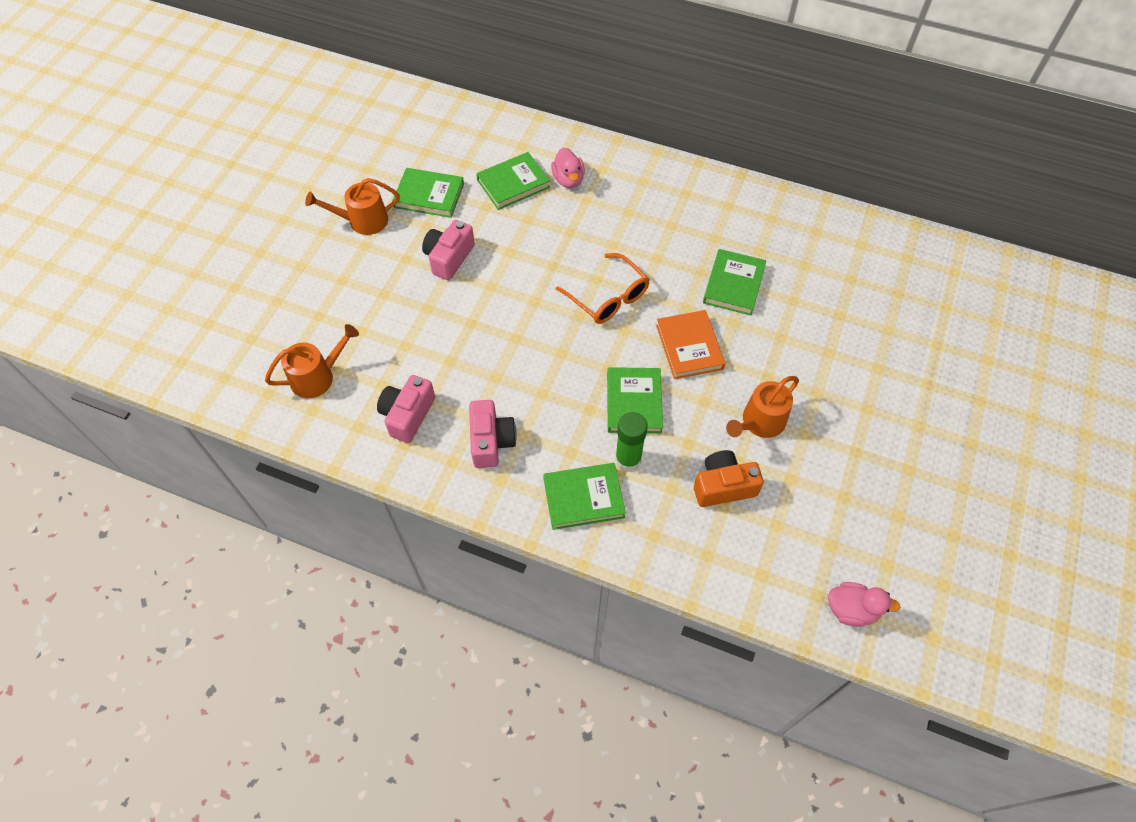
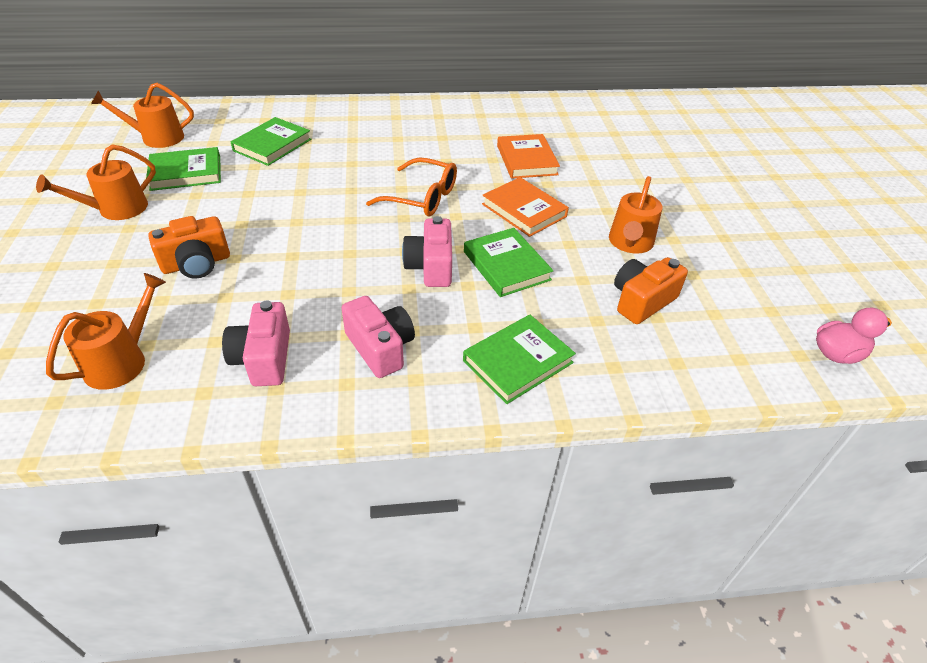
camera: 30 degrees left, 15 degrees down
(398, 303) = (196, 263): none -> orange camera
(423, 141) = (157, 138): none -> orange watering can
(449, 258) = (236, 212): pink camera -> pink camera (431, 266)
(568, 180) = (325, 131): pink duck -> none
(628, 459) = (536, 312): green glue stick -> none
(733, 285) = (527, 160): green book -> orange book

